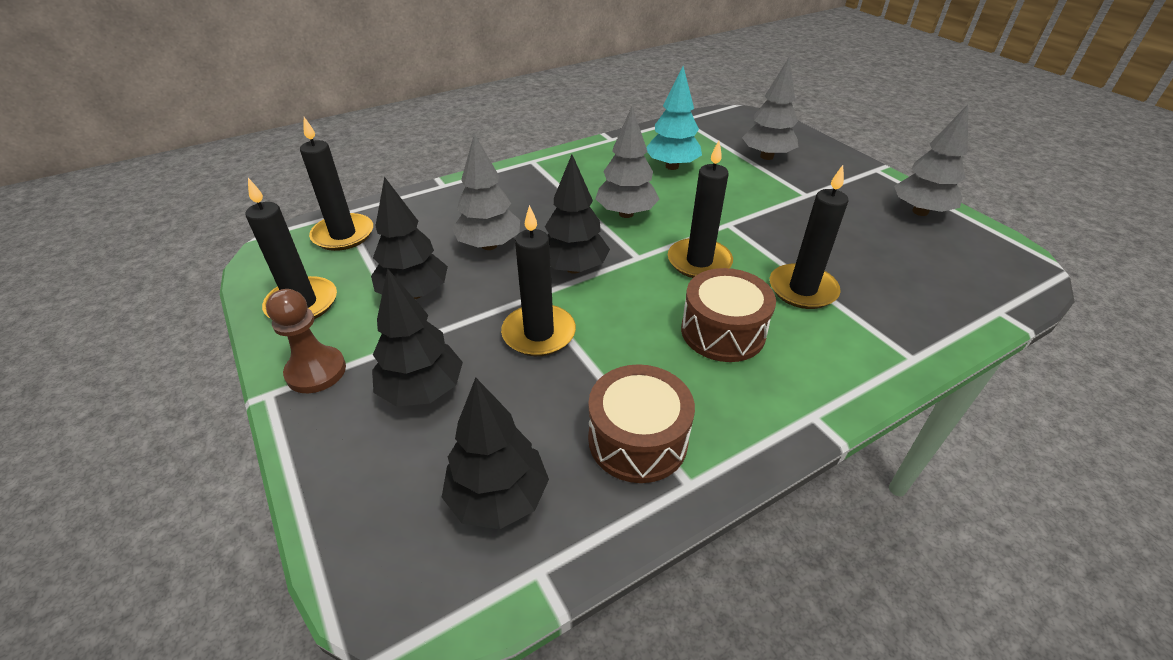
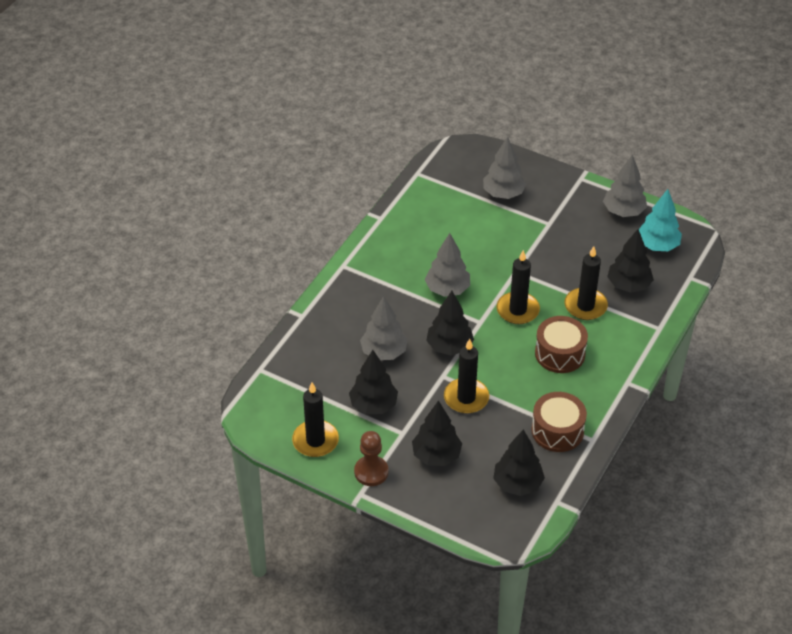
camera: 30 degrees left, 5 degrees up
(343, 235) = (282, 385): black candle -> none
(672, 166) = (445, 231): turquoise tree -> turquoise tree (657, 245)
(886, 288) = (628, 285): none -> black tree

